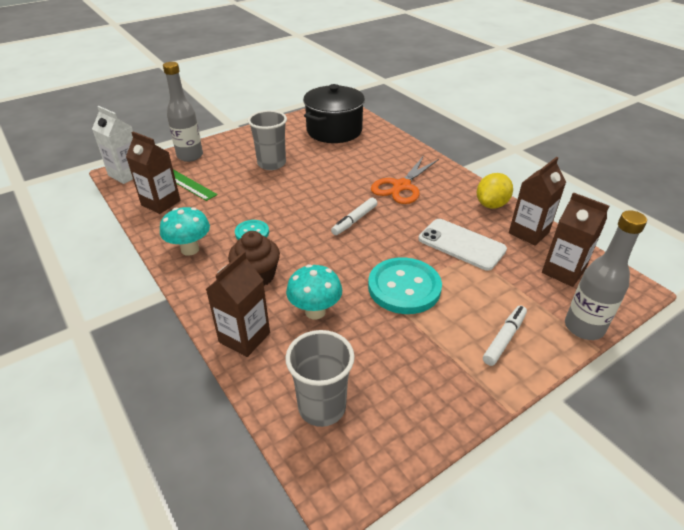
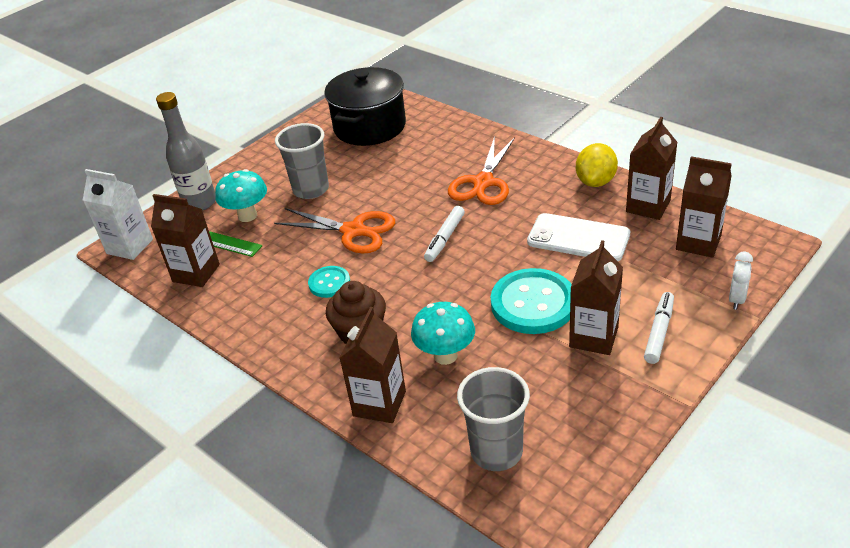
camera: 10 degrees left, 0 degrees up
(190, 249) = (264, 321): turquoise mushroom -> turquoise mushroom (247, 216)
(288, 199) = (353, 231): none -> orange scissors
(445, 328) = (593, 337): none -> brown carton
(583, 327) = (736, 299): grey bottle -> white clock

